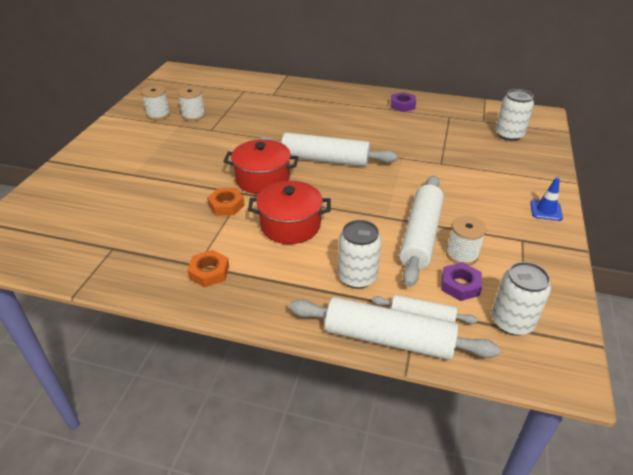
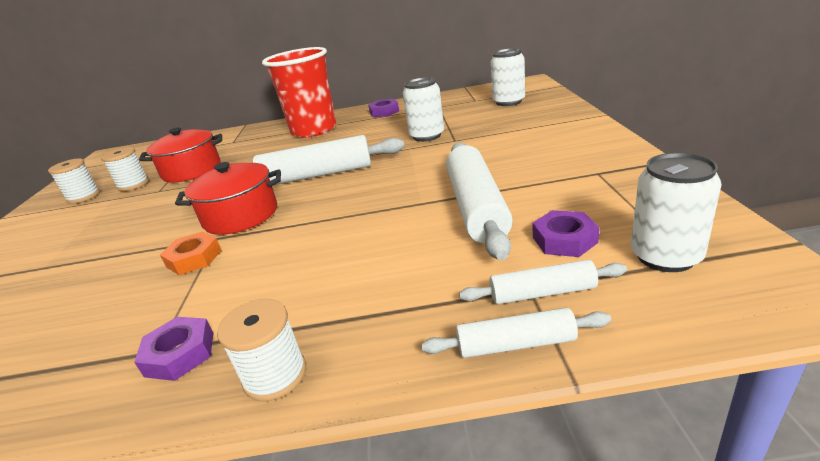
camera: 15 degrees left, 10 degrees down
(209, 272) = (180, 354): orange nut -> purple nut
(290, 225) = (296, 251): red pot -> red pot (192, 170)
(339, 106) = (314, 130): none -> red cup
(357, 277) = (420, 279): white can -> white can (427, 136)
(388, 339) = (516, 344): white rolling pin -> white rolling pin, size x0.52
(462, 254) = (540, 208): white spool -> white spool (275, 375)
(546, 210) = (598, 142): blue traffic cone -> none

